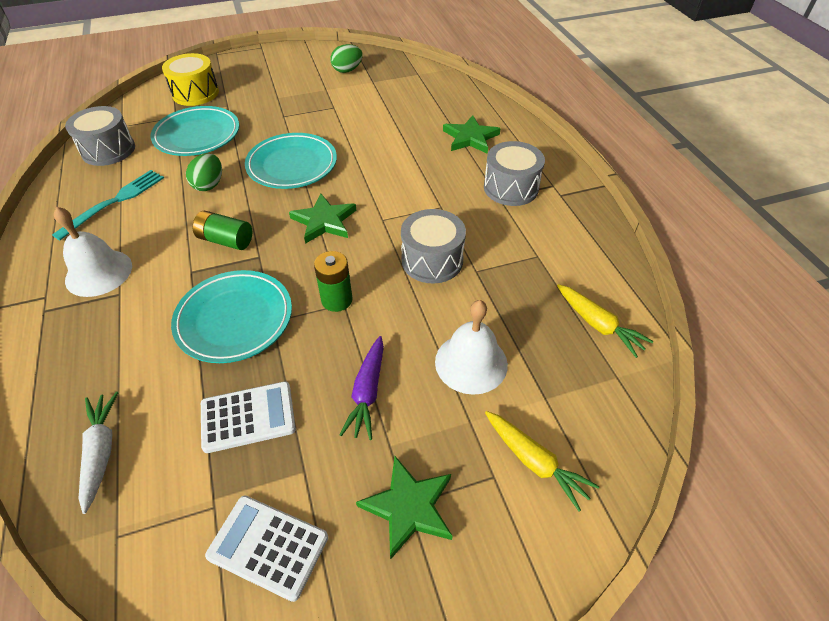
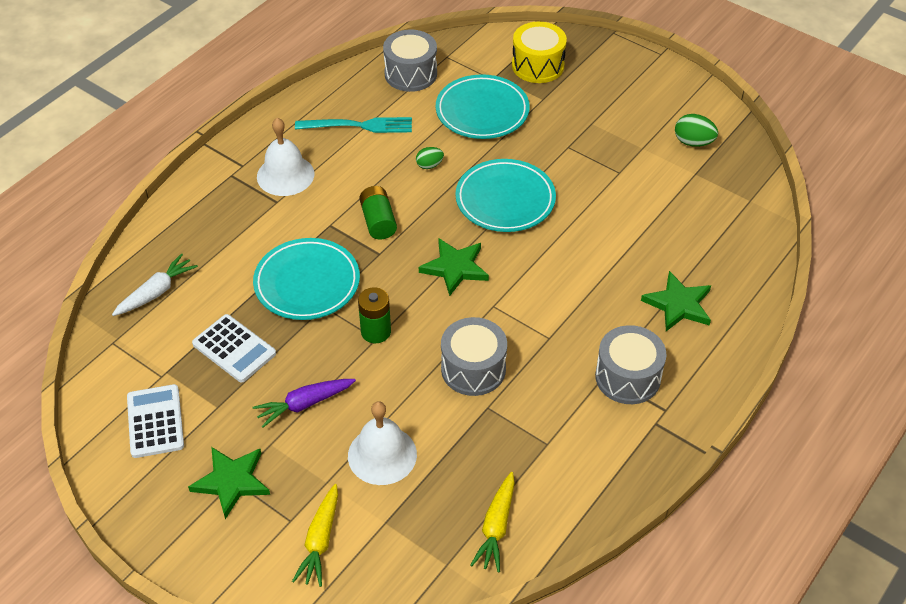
camera: 55 degrees right, 0 degrees up
(209, 185) = (429, 165): green egg -> green egg, size x0.66

